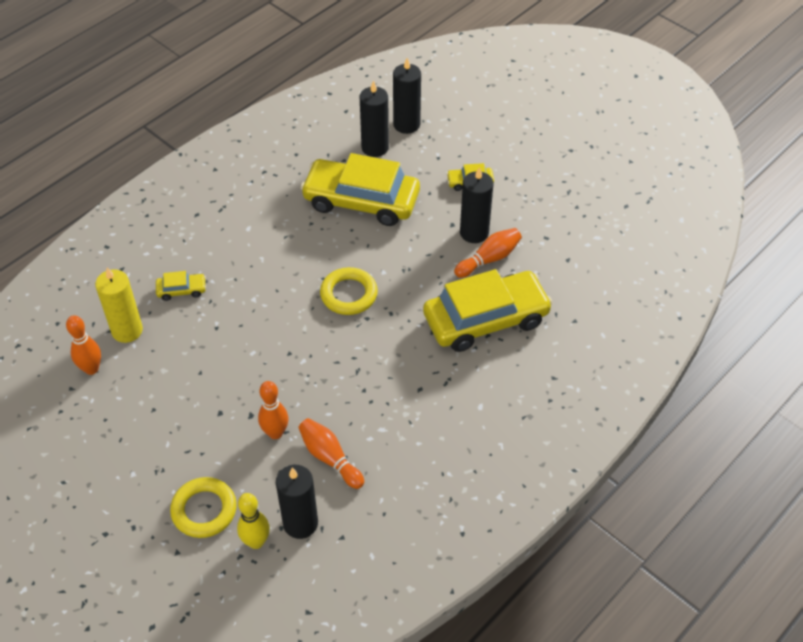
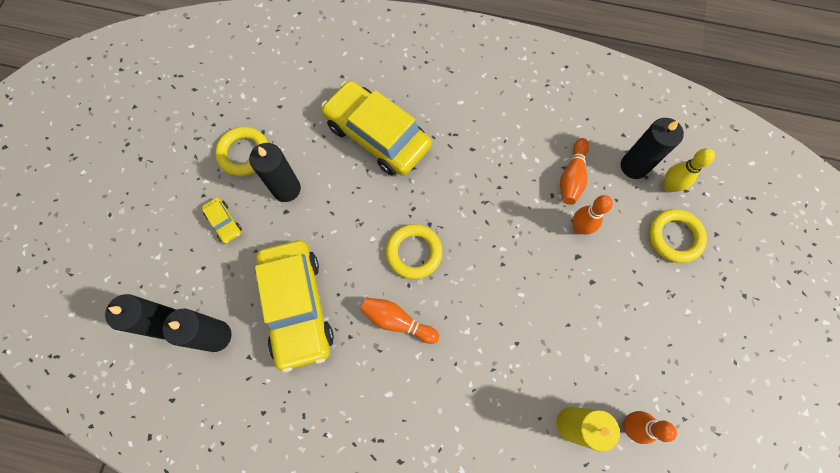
camera: 120 degrees left, 20 degrees up
(181, 290) = (498, 406): yellow car -> none
(489, 259) = (311, 163): orange bowling pin -> orange bowling pin (397, 321)
(530, 217) = (244, 153): none -> yellow ring

